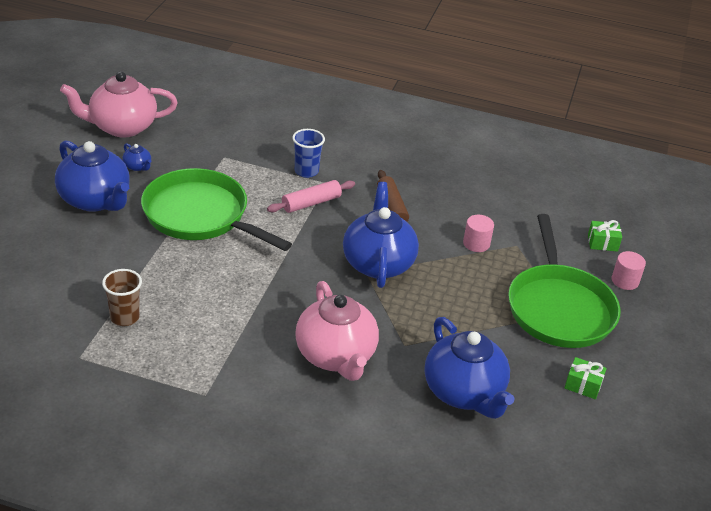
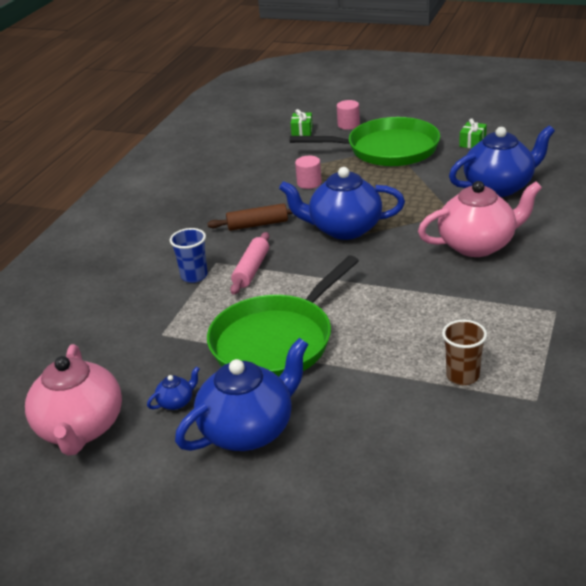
camera: 80 degrees left, 5 degrees down
(311, 203) = (251, 270): pink rolling pin -> pink rolling pin turned 45 degrees clockwise

